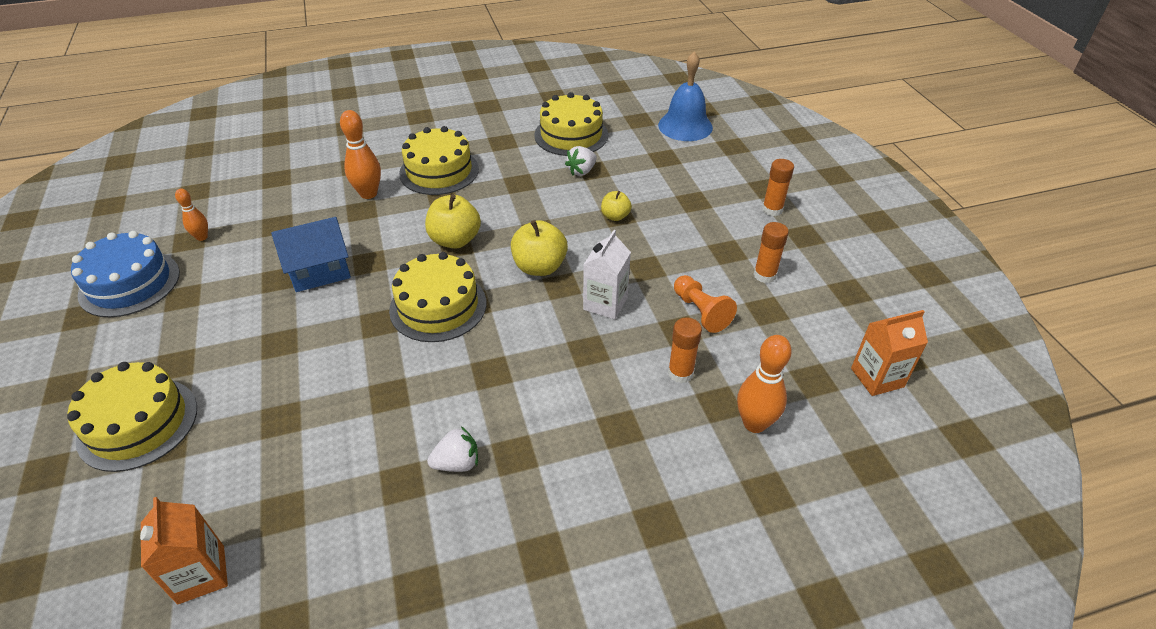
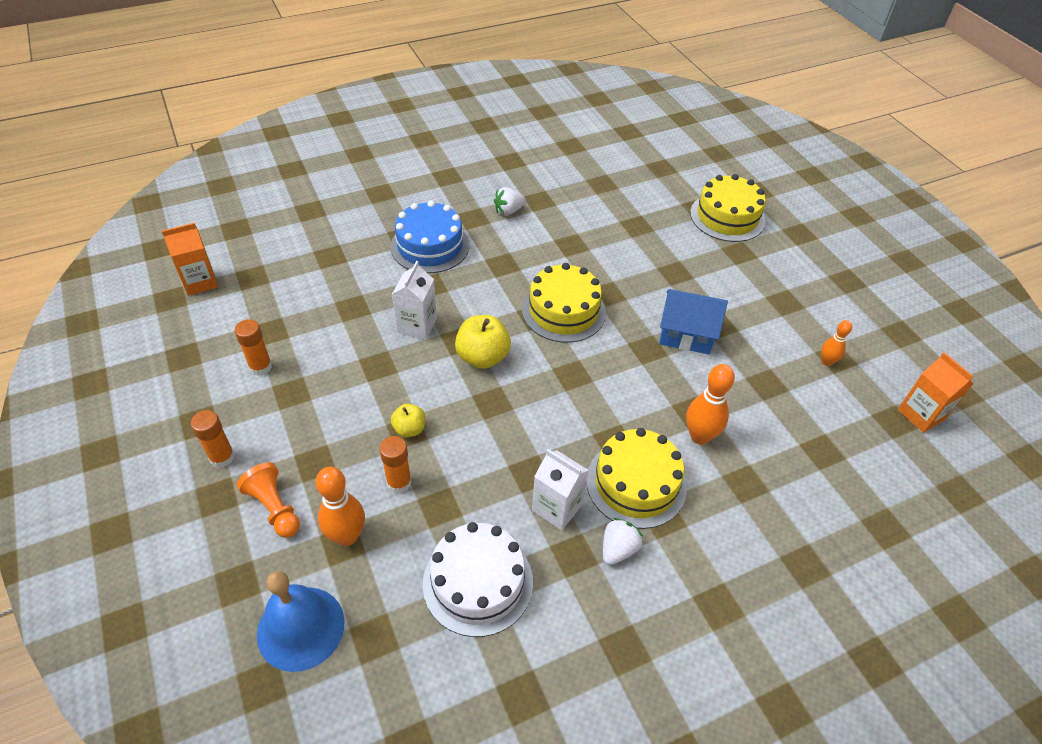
camera: 170 degrees right, 5 degrees up
(129, 283) = (841, 309): blue cake -> blue cake (430, 246)
(201, 574) = (626, 159): orange carton -> orange carton (921, 414)
(320, 271) = (686, 335): blue house -> blue house turned 45 degrees clockwise
(455, 240) = (575, 381): yellow apple -> none
(505, 163) = (557, 507): none -> white carton
(571, 135) = (478, 582): yellow cake -> white cake
(581, 171) = (454, 502): white strawberry -> white strawberry (618, 549)
(680, 373) = (356, 274): orange glue stick -> orange glue stick (399, 482)
(701, 312) = (331, 324): orange pawn -> orange pawn (274, 508)
(754, 423) = (307, 245): orange bowling pin -> orange bowling pin (347, 536)

